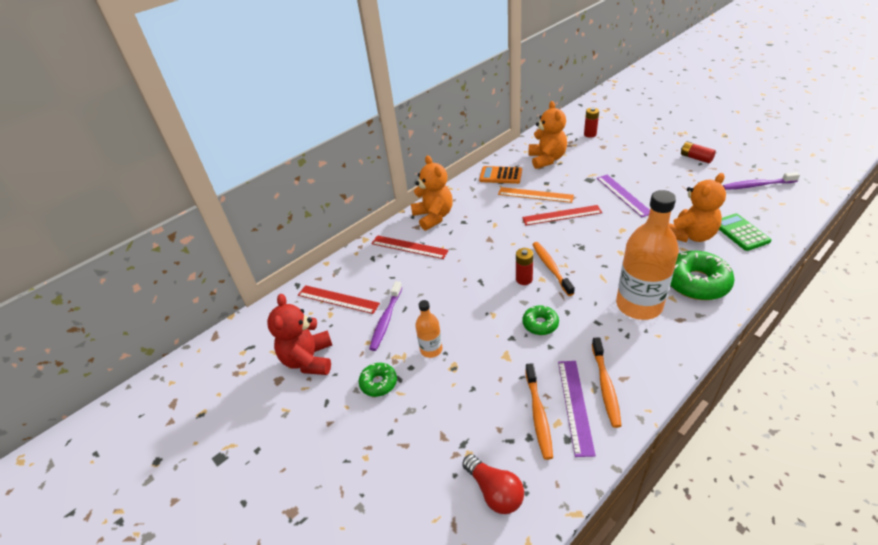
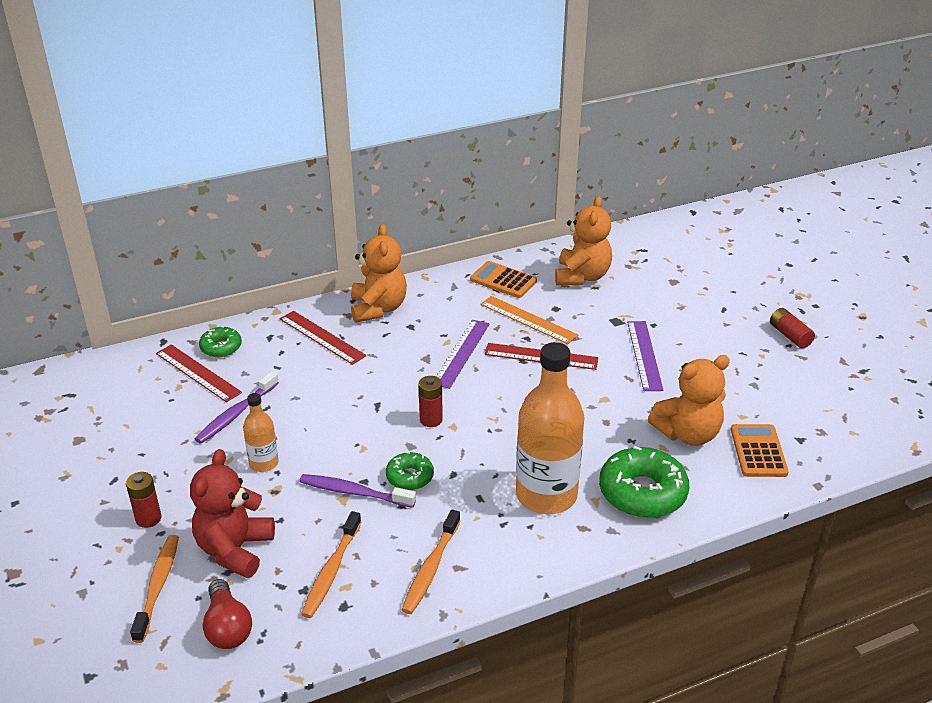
camera: 15 degrees right, 5 degrees down
(309, 360) = (123, 429): red teddy bear -> red teddy bear (235, 550)
(378, 383) = (182, 479): green donut -> green donut (221, 347)
(551, 268) = (475, 417): orange toothbrush -> orange toothbrush (158, 586)
(575, 405) = (380, 576): purple ruler -> purple ruler (461, 353)
(590, 134) = (670, 259): red battery -> red battery (148, 518)
(740, 232) = (758, 451): green calculator -> orange calculator
(757, 185) = (841, 398): purple toothbrush -> purple toothbrush (354, 492)

